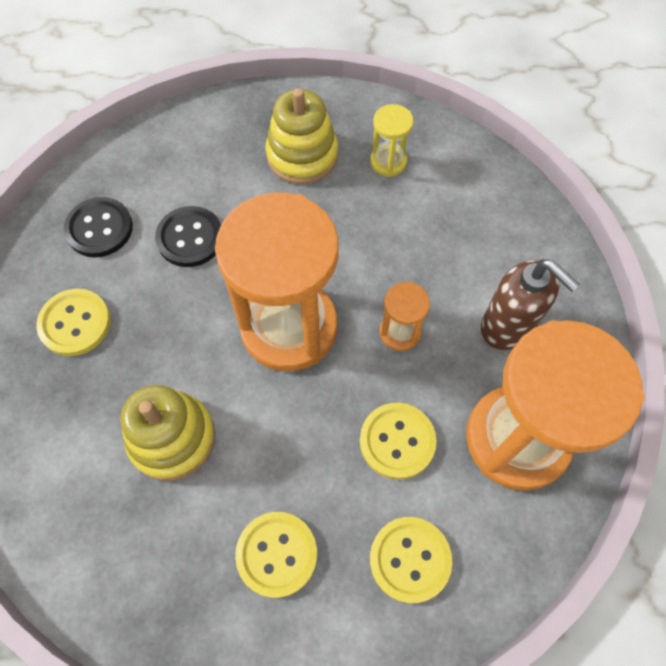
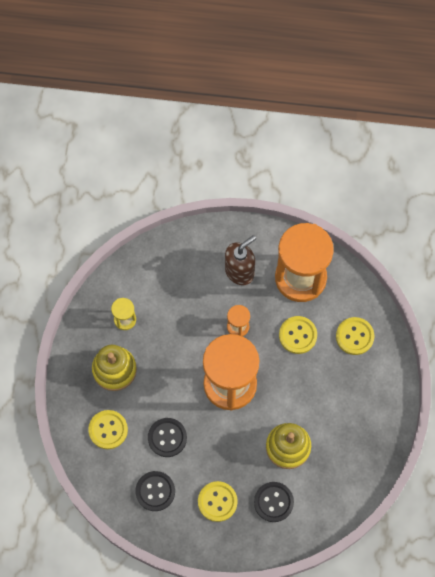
camera: 85 degrees left, 5 degrees up
(67, 419) = (273, 502): none -> black button
(277, 554) = (349, 397): yellow button -> yellow button (108, 430)

